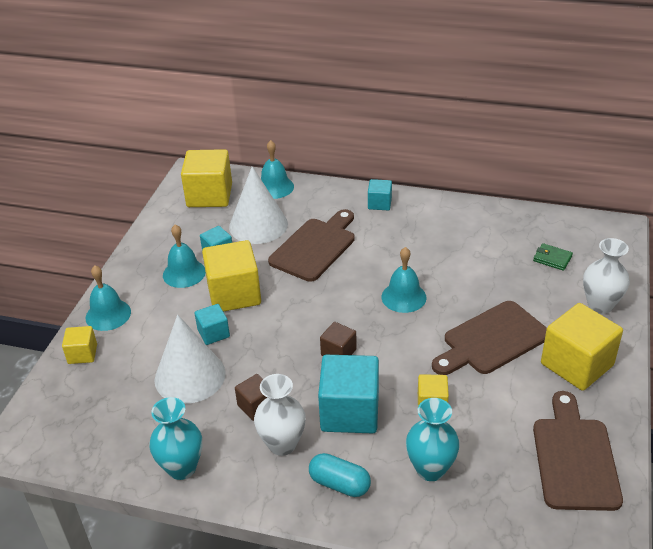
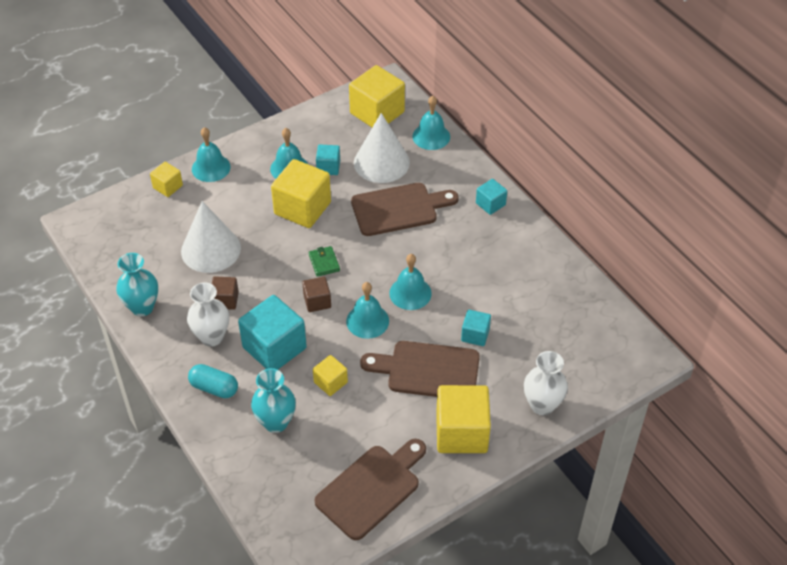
camera: 40 degrees right, 10 degrees up
(213, 333) = (257, 229): turquoise cube -> turquoise cube (475, 335)
(339, 484) = (214, 388): turquoise capsule -> turquoise capsule turned 45 degrees counterclockwise
(398, 338) = (367, 321): none -> turquoise bell
(552, 259) = (559, 343): green wallet -> green wallet (324, 263)

